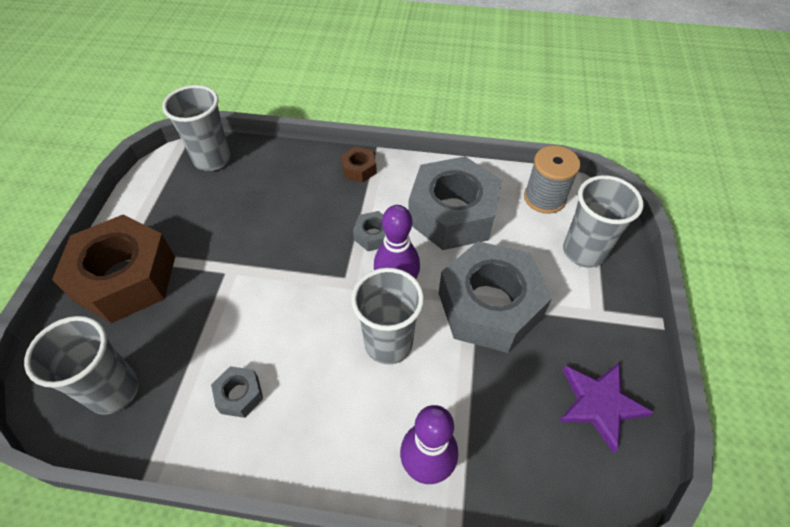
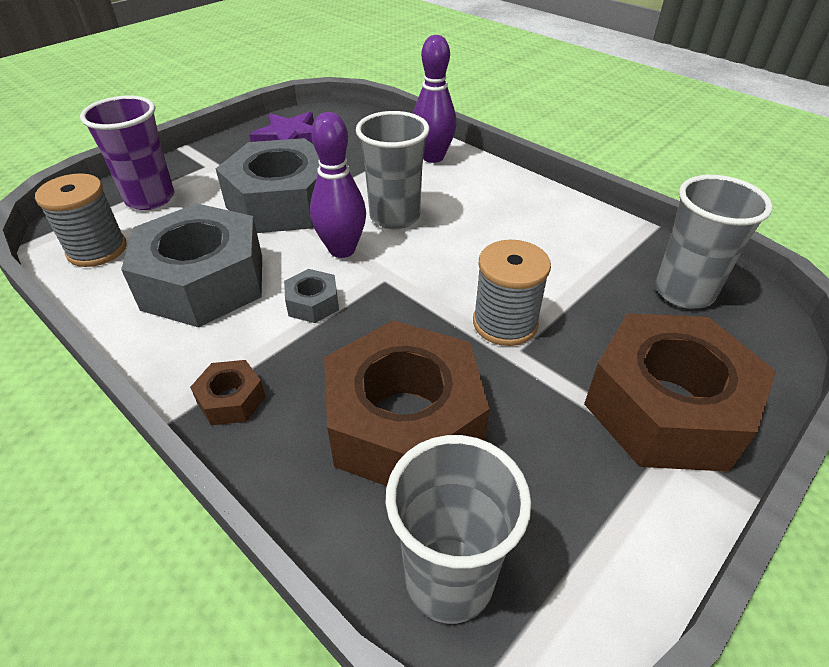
camera: 145 degrees left, 10 degrees down
(239, 395) = (553, 240): grey nut -> none
(243, 286) = (505, 323): none -> grey spool
(267, 200) = (404, 422): none -> brown nut
(583, 251) = (150, 198): grey cup -> purple cup

